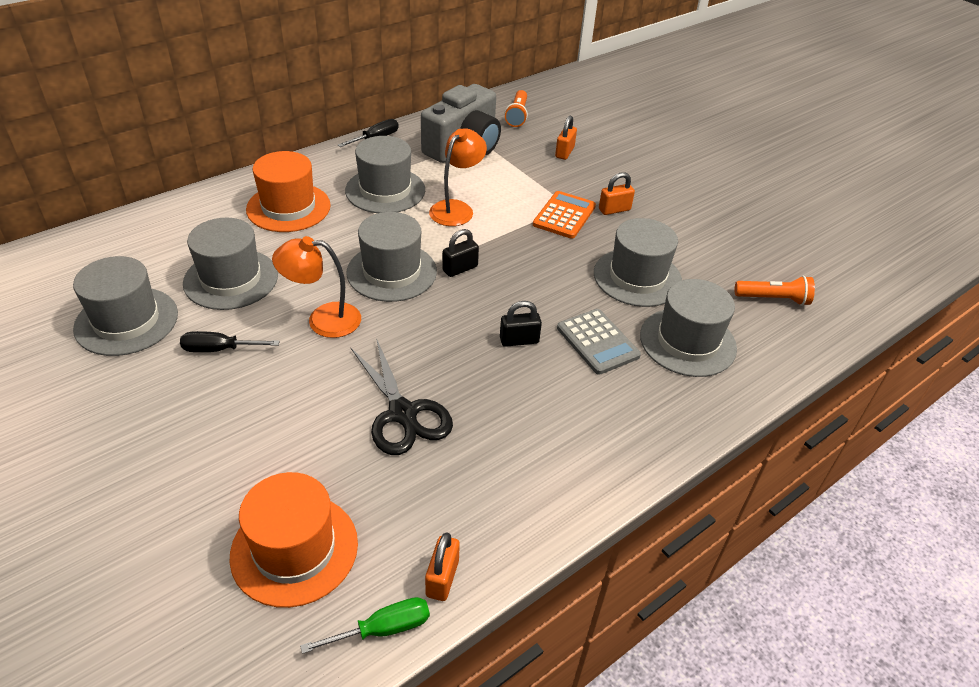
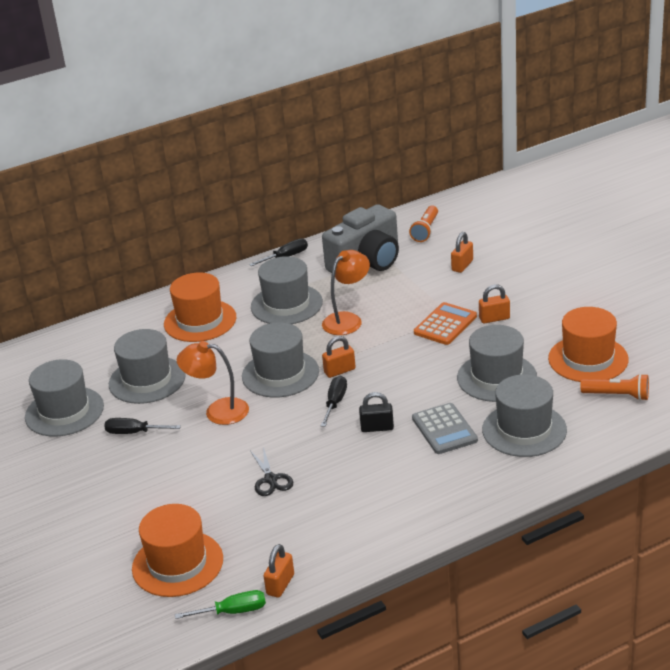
camera: 15 degrees right, 10 degrees down
(403, 413) = (271, 479): black scissors -> black scissors, size x0.61
(460, 269) = (339, 371): black padlock -> orange padlock
(463, 308) = (335, 403): none -> black screwdriver
(727, 256) = (588, 359): none -> orange hat

